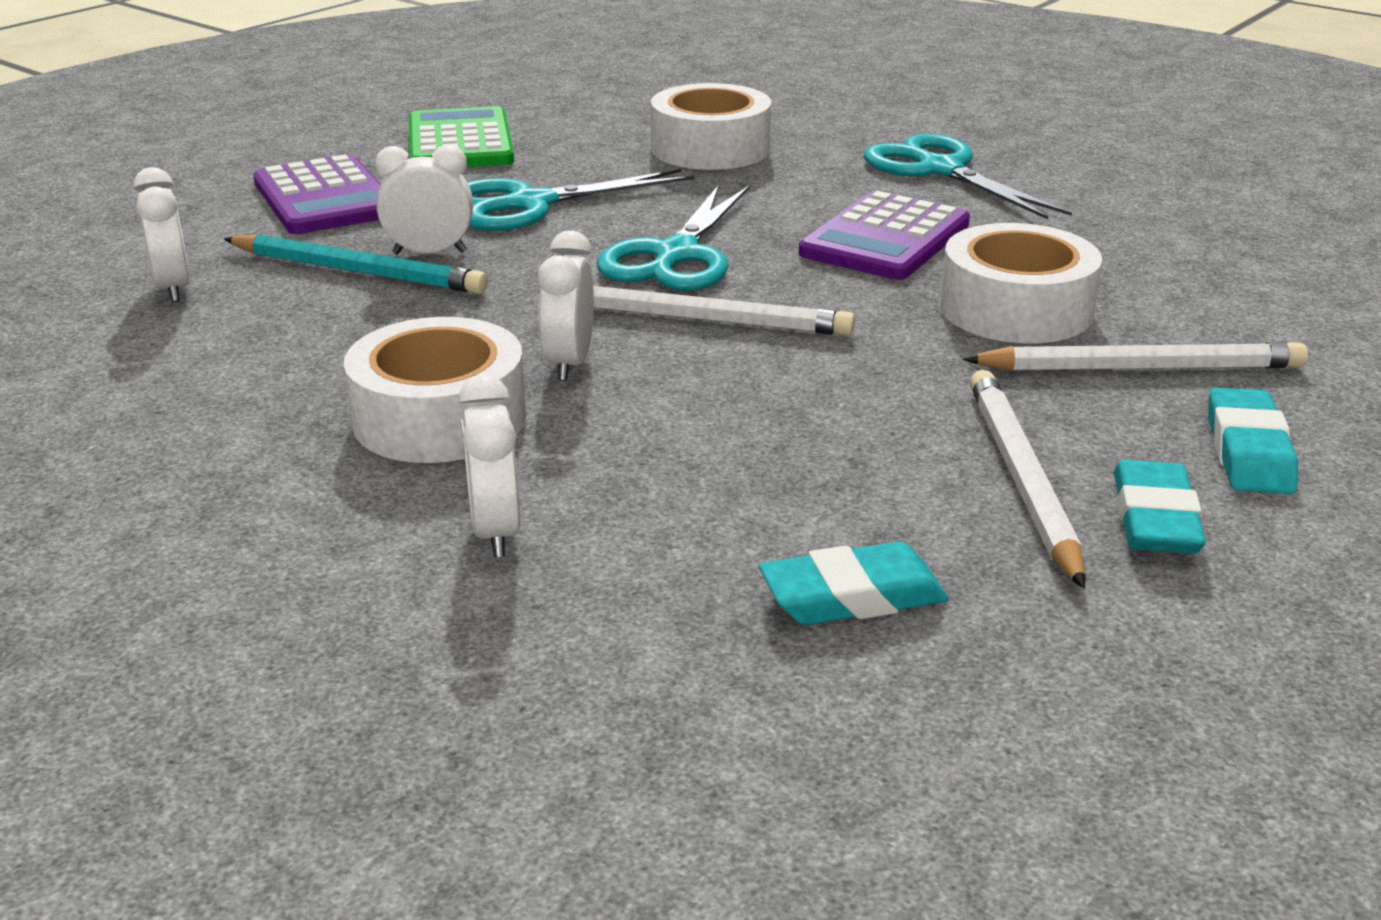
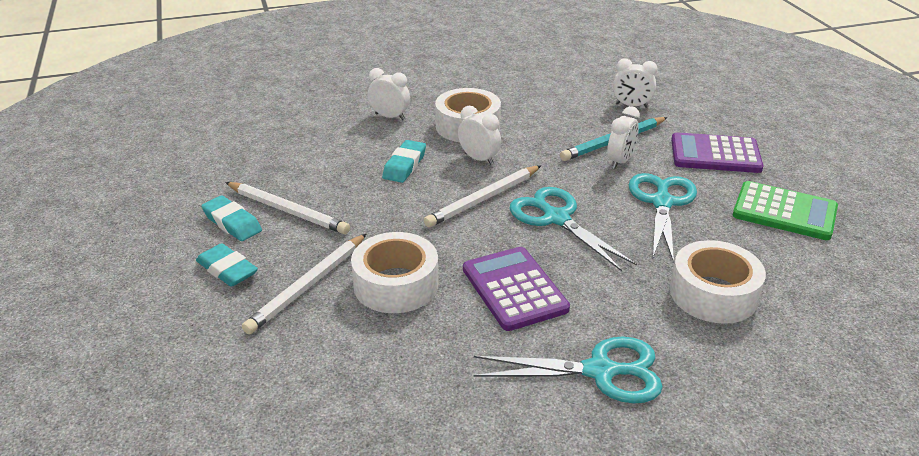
camera: 125 degrees right, 5 degrees up
(852, 597) = (284, 154): turquoise eraser -> turquoise eraser (404, 165)

